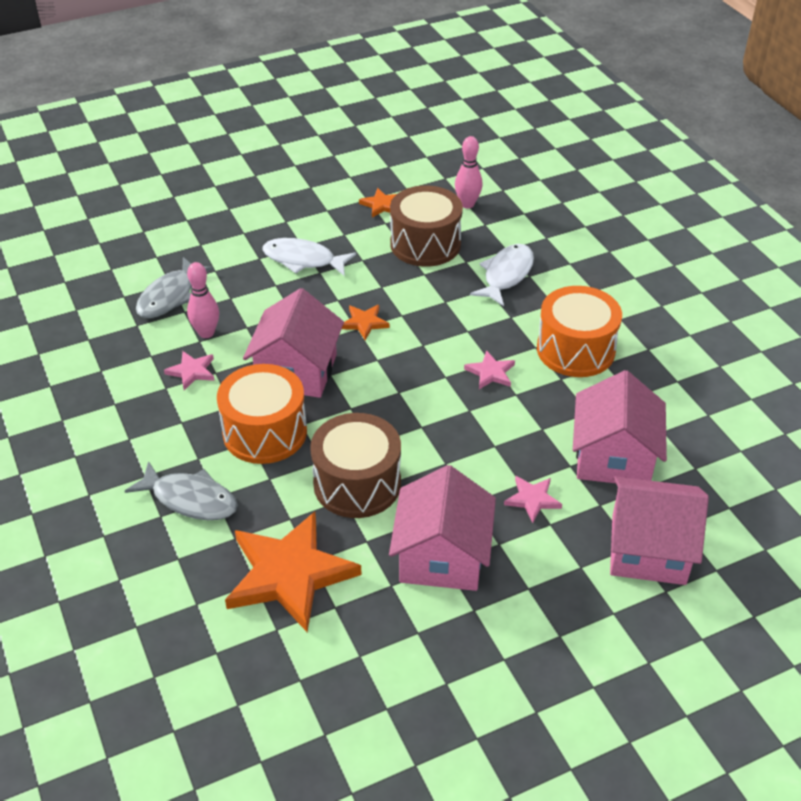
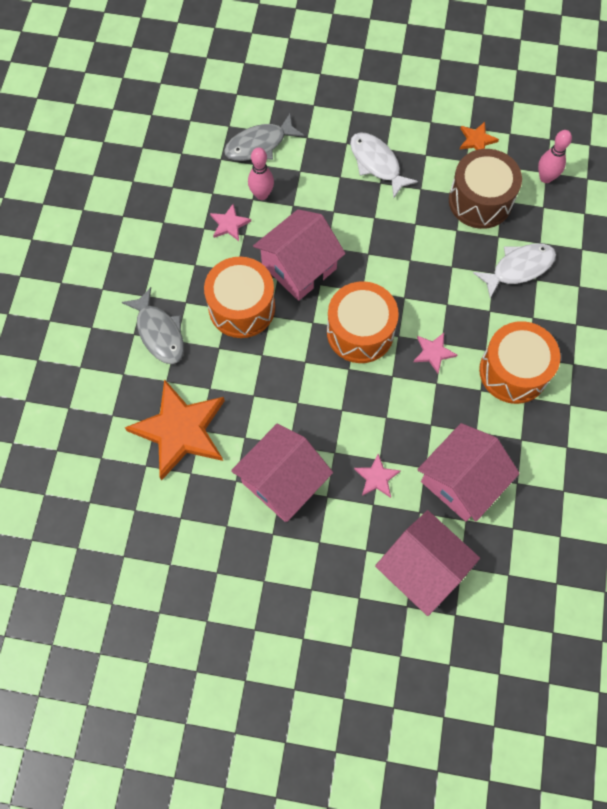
camera: 35 degrees right, 25 degrees up
(357, 483) = (271, 388): brown drum -> none
(364, 323) = (377, 251): orange star -> none
(405, 392) = (360, 332): none -> orange drum

